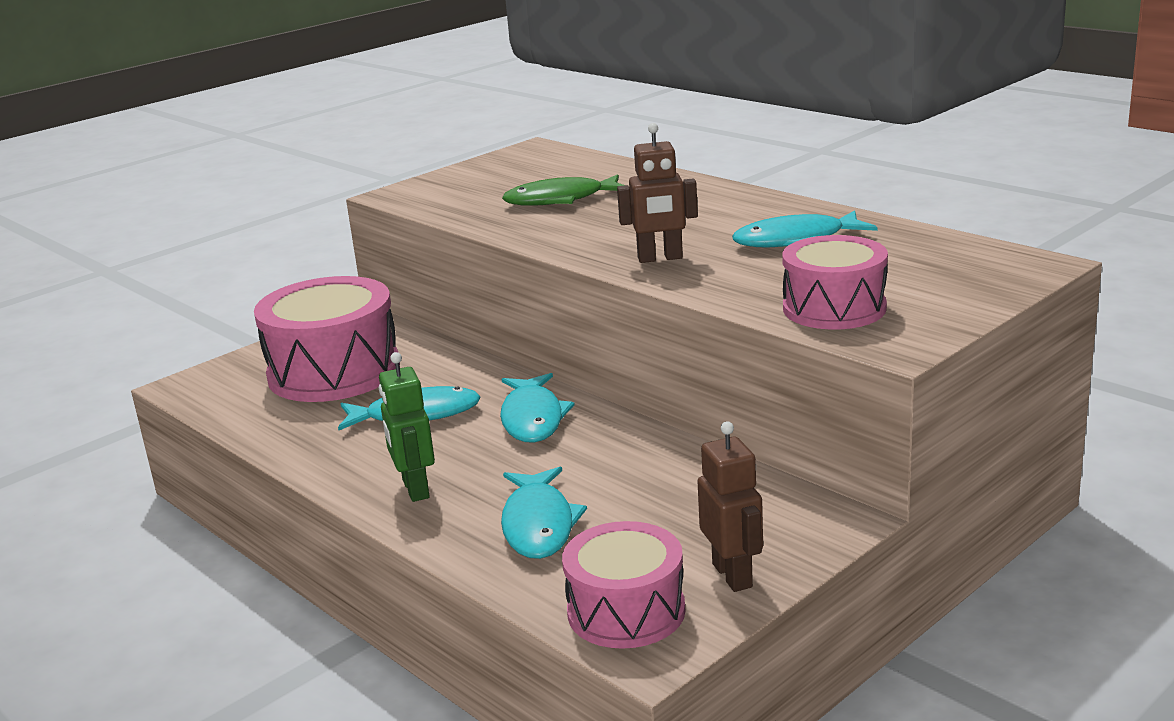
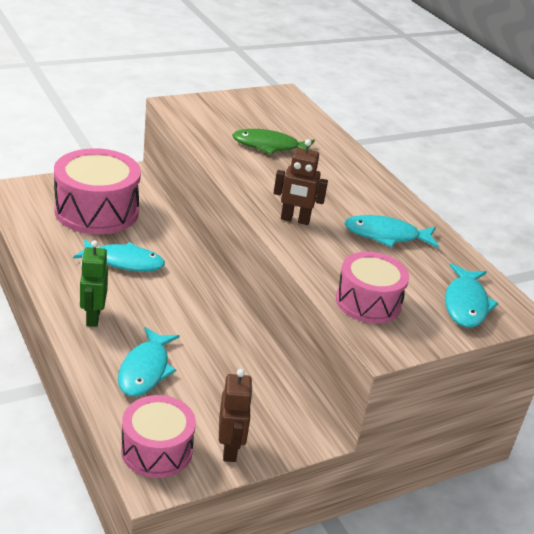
camera: 10 degrees right, 10 degrees up
(532, 418) = (187, 290): turquoise fish -> turquoise fish (465, 304)

